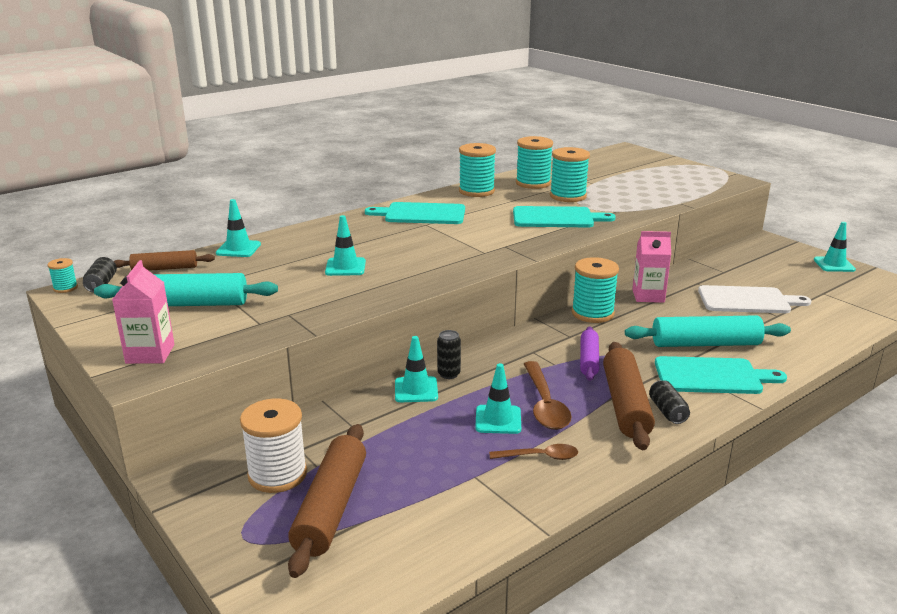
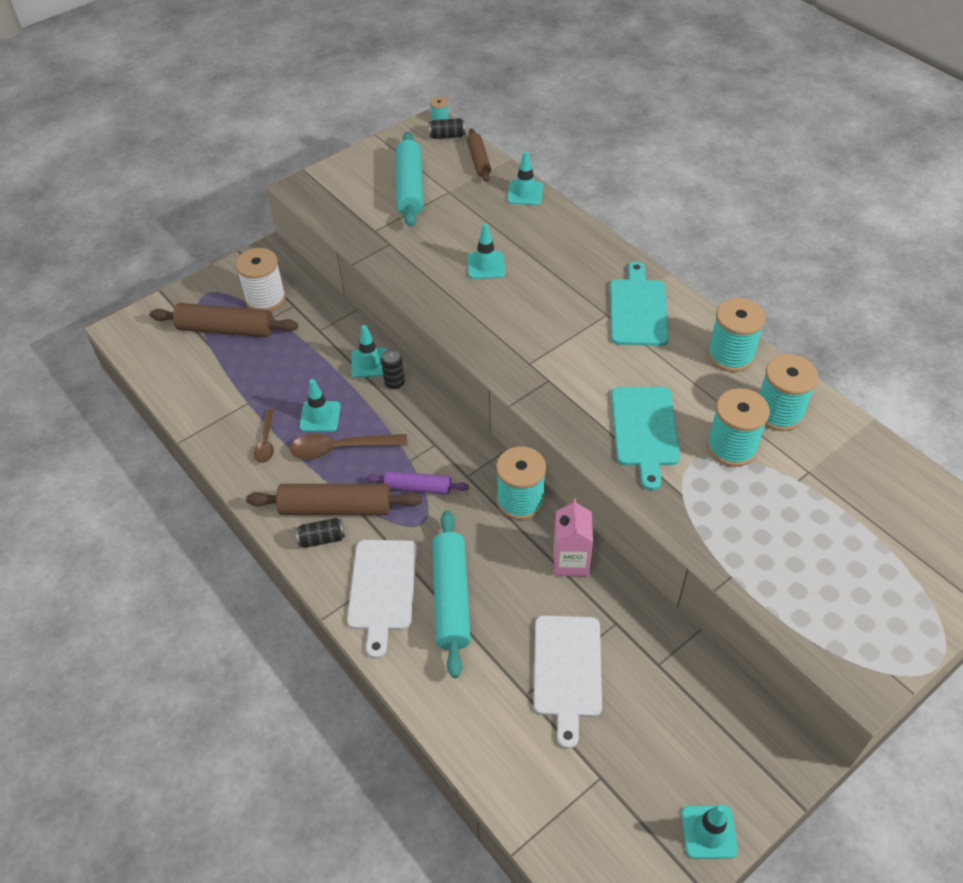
camera: 90 degrees right, 25 degrees up
(150, 354) = (330, 187): pink carton -> none
(712, 376) = (382, 589): turquoise cutting board -> white cutting board

